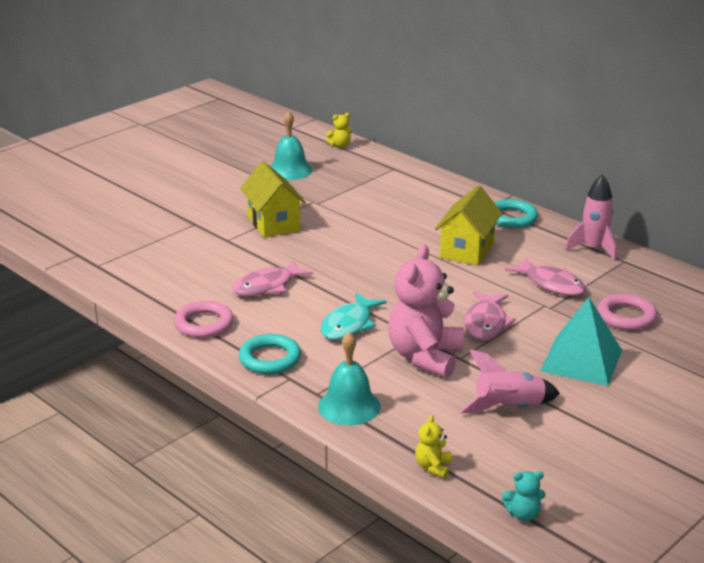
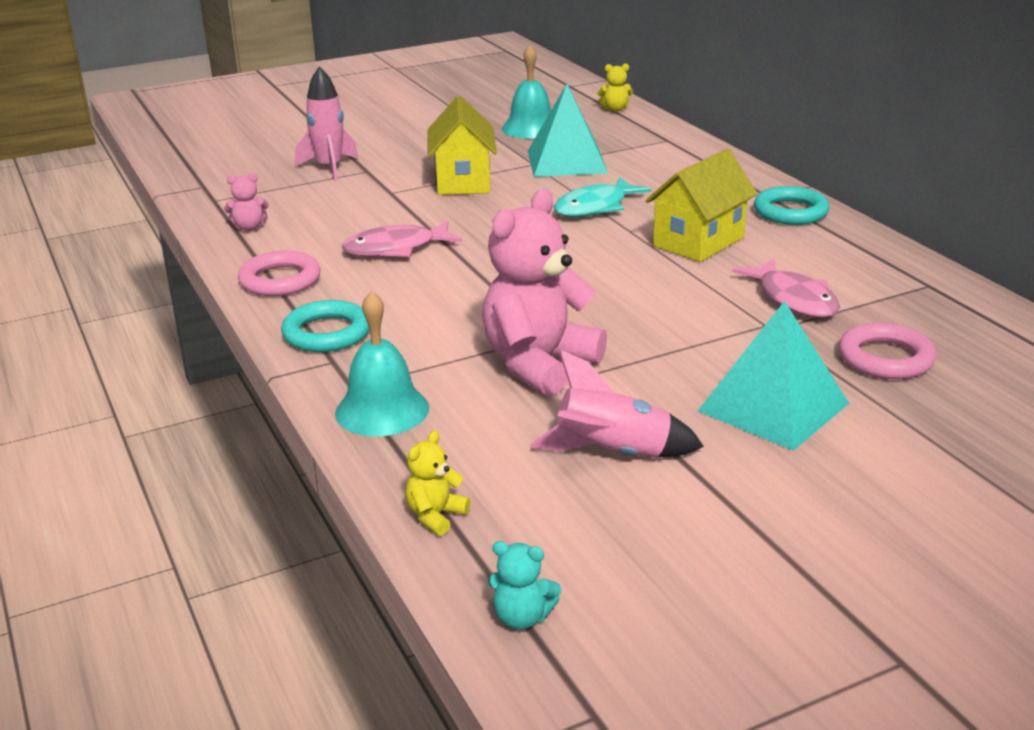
camera: 20 degrees right, 0 degrees up
(145, 285) = (249, 227): none -> pink teddy bear
(336, 196) = (566, 161): none -> turquoise pyramid
(349, 324) = (465, 308): turquoise fish -> turquoise fish (595, 207)
(486, 323) = (660, 335): pink fish -> none
(593, 249) = (889, 263): pink rocket -> pink rocket (330, 168)

